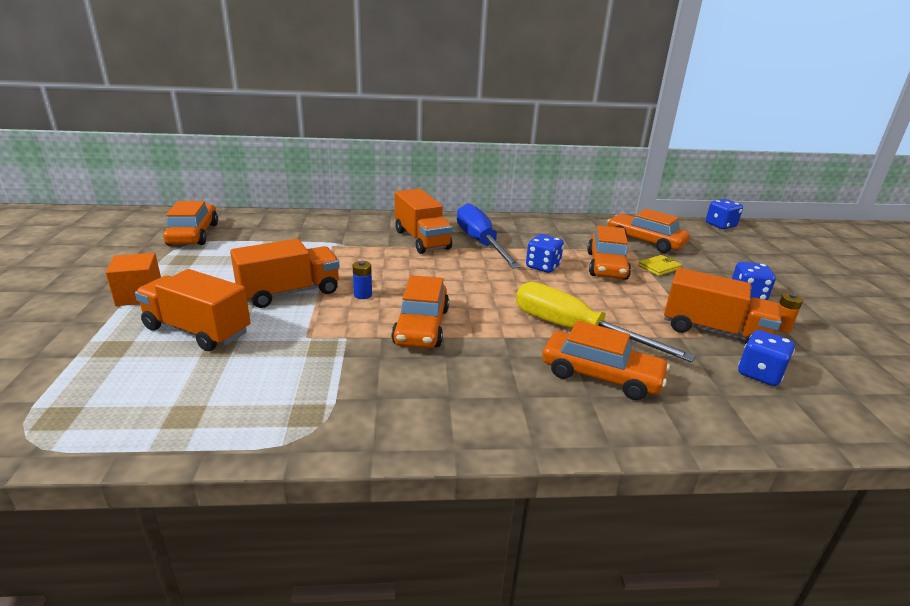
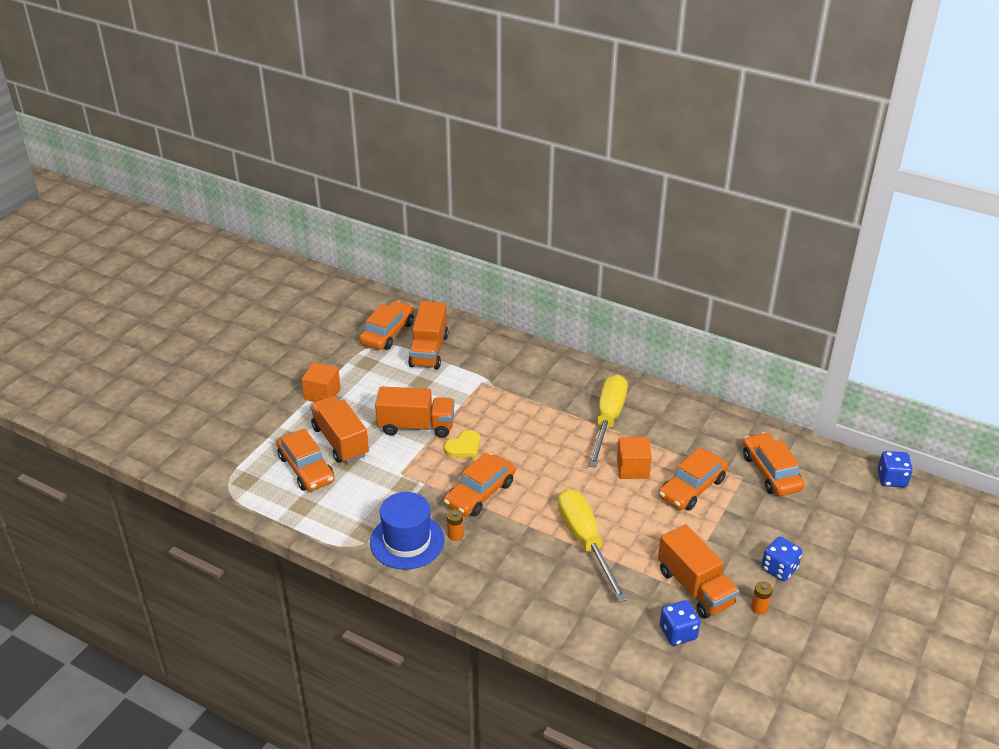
camera: 35 degrees right, 10 degrees up
(363, 295) = (464, 447): blue battery -> yellow heart
(379, 401) = (407, 541): none -> blue hat
(422, 240) = (560, 399): orange truck -> orange truck (429, 350)
(434, 373) = (455, 535): none -> orange battery
(480, 243) = (608, 420): blue screwdriver -> yellow screwdriver
(542, 266) = (632, 468): blue dice -> orange cube
(600, 376) = (560, 584): orange car -> orange car (306, 469)
(659, 267) = (740, 508): yellow wallet -> none

